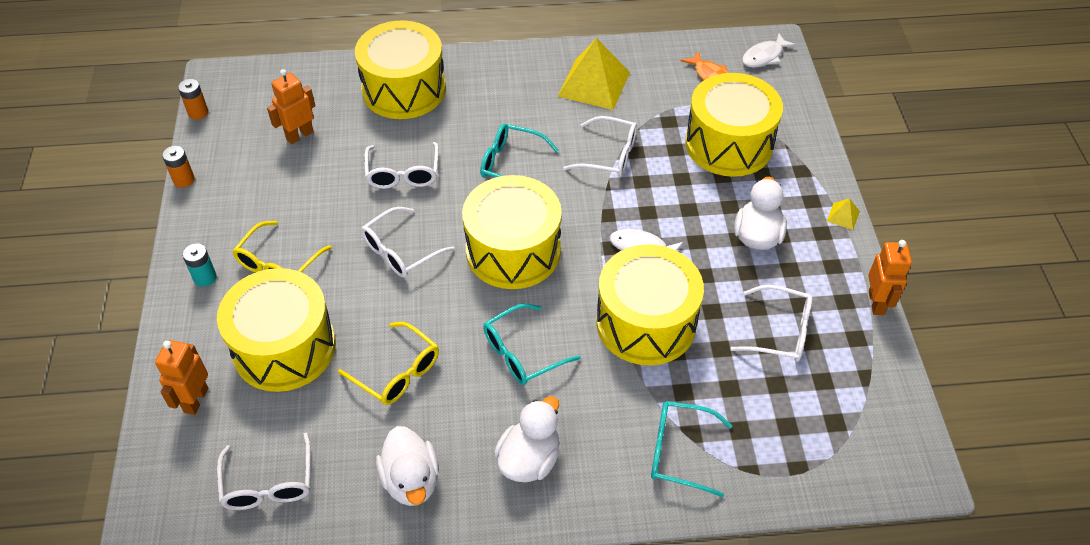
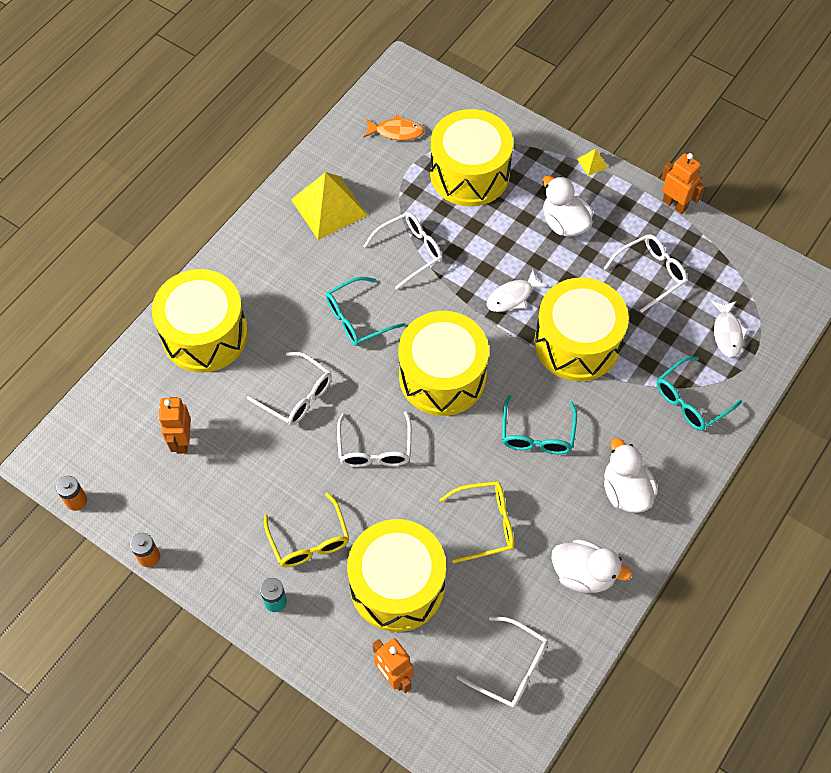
camera: 50 degrees left, 10 degrees up
(764, 56) = (408, 85): white fish -> white fish (727, 333)

